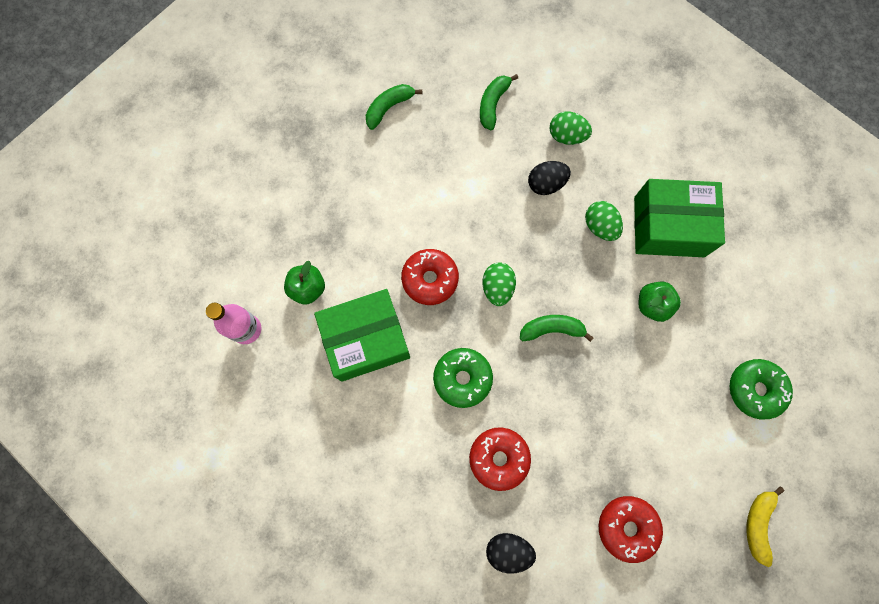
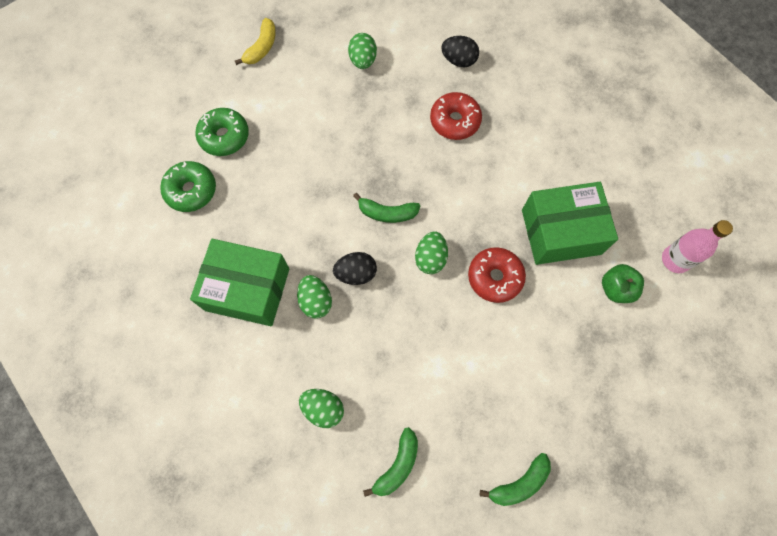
camera: 170 degrees left, 5 degrees down
(462, 378) = (476, 185): green donut -> green donut (191, 190)
(546, 184) = (359, 356): black egg -> black egg (356, 273)
(627, 527) = (363, 60): red donut -> green egg
(652, 305) = (288, 219): green apple -> none

